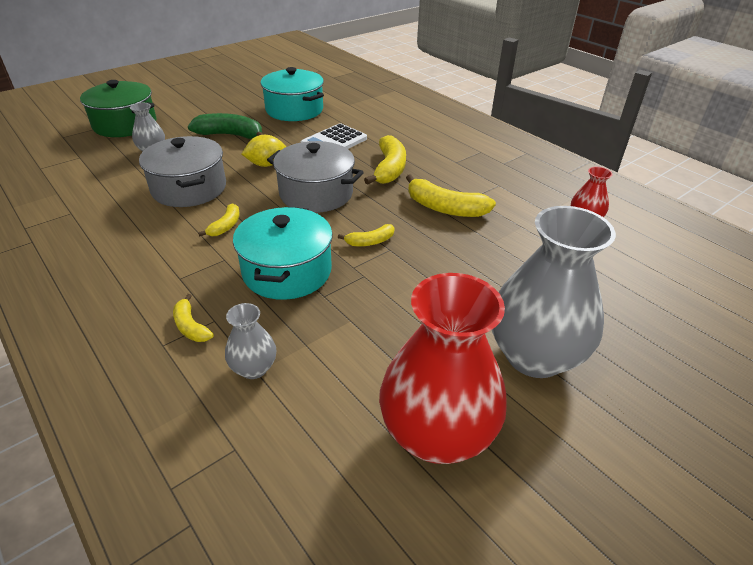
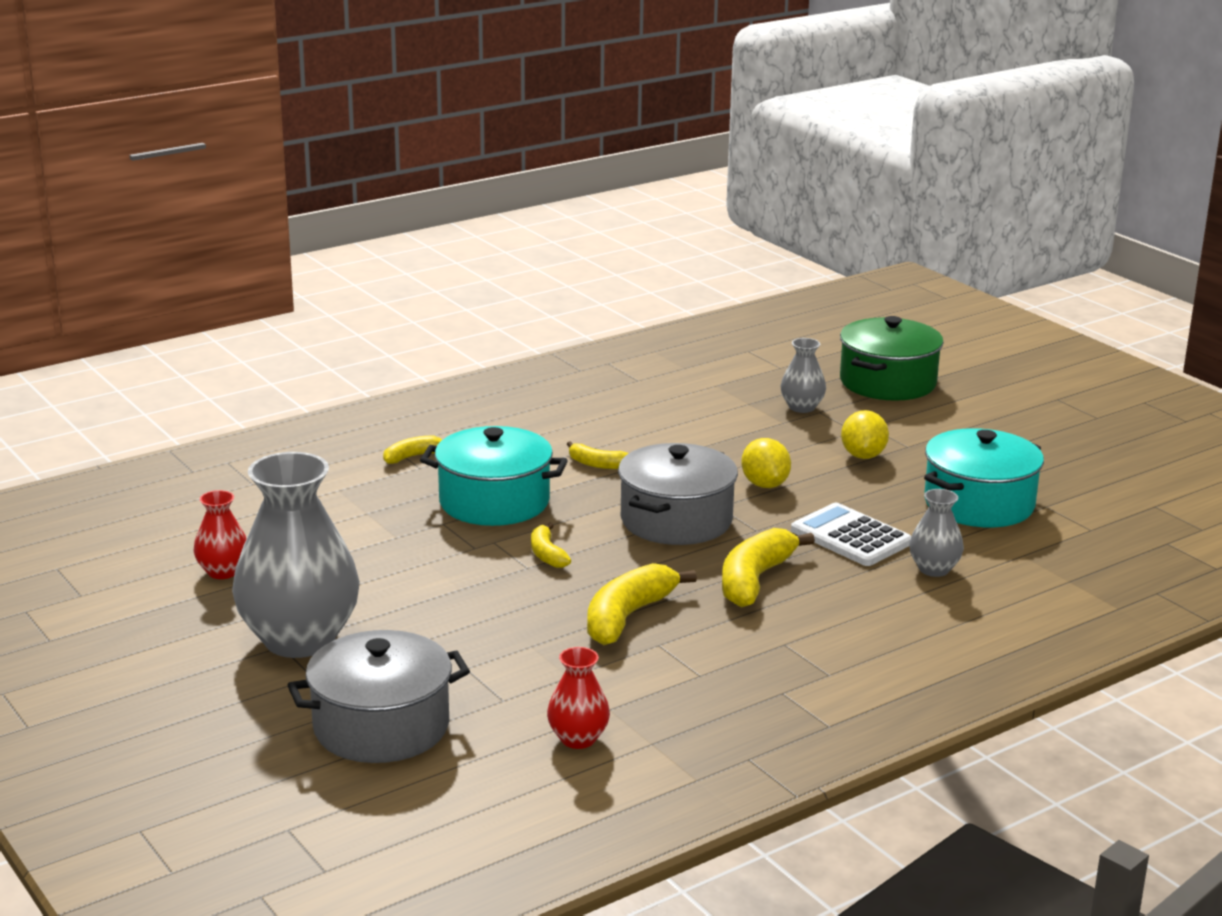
camera: 95 degrees right, 15 degrees down
(189, 188) = (693, 437): grey pot -> grey pot (381, 726)
(230, 135) = (863, 455): green banana -> yellow lemon
(254, 368) = (343, 488): grey vase -> grey vase (934, 569)
(389, 169) = (754, 580): yellow banana -> yellow banana turned 105 degrees clockwise
(436, 434) = (223, 571): red vase -> red vase, size x0.46

